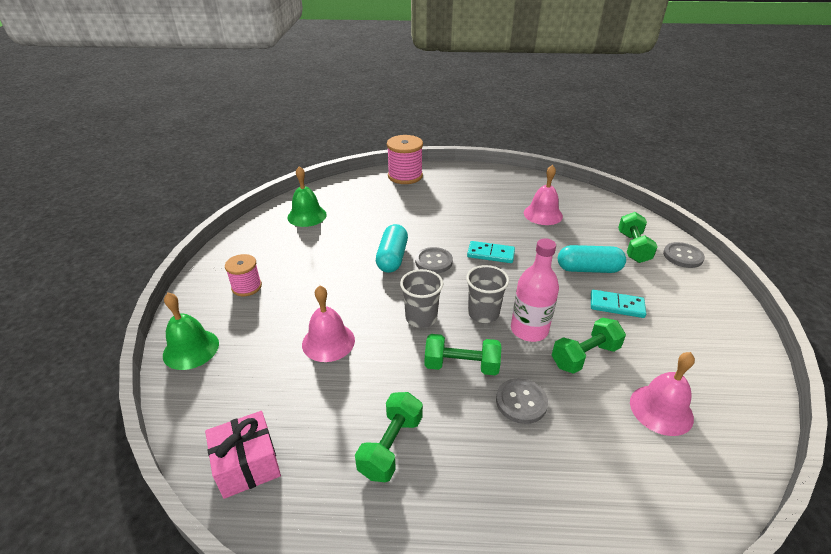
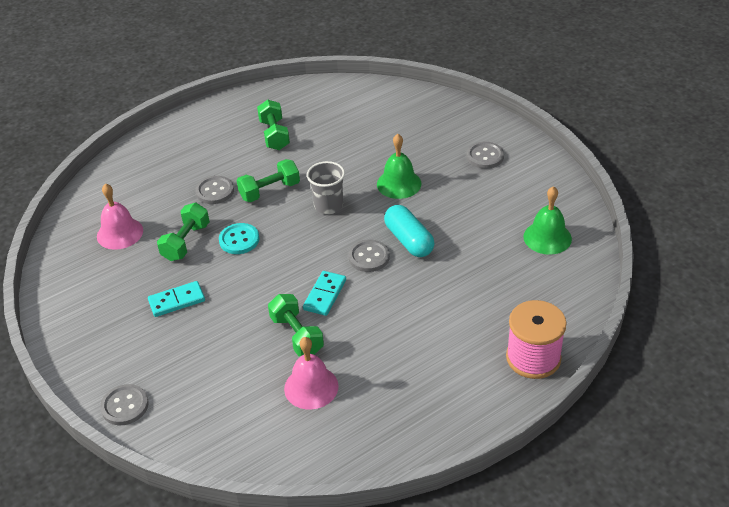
camera: 145 degrees right, 5 degrees up
(191, 349) = (452, 111): green bell -> green bell (399, 184)
(247, 287) = (485, 156): pink spool -> grey button
(247, 465) = (339, 94): pink gift -> none
(328, 342) = (374, 158): pink bell -> none
(483, 313) = (284, 234): grey cup -> none
(490, 254) = (324, 295): turquoise domino -> turquoise domino turned 45 degrees counterclockwise
(529, 330) = (239, 240): pink bottle -> turquoise button
(588, 269) = (219, 330): turquoise capsule -> none
(633, 247) = (183, 389): green dumbbell -> green dumbbell (297, 335)

